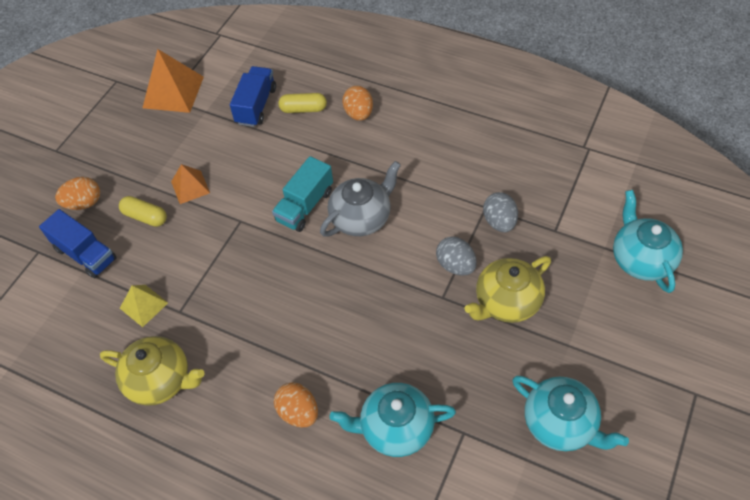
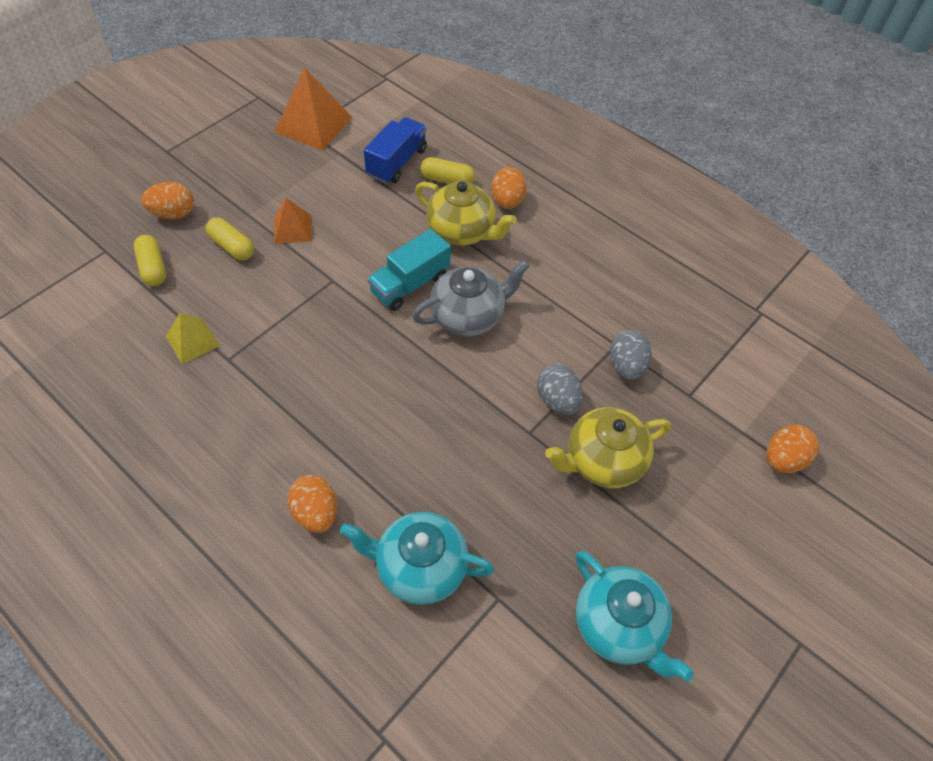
camera: 10 degrees right, 0 degrees up
(85, 254) = (153, 268): blue truck -> yellow capsule
(160, 380) = (178, 429): yellow teapot -> yellow teapot (462, 231)
(641, 259) = (783, 459): turquoise teapot -> orange egg

